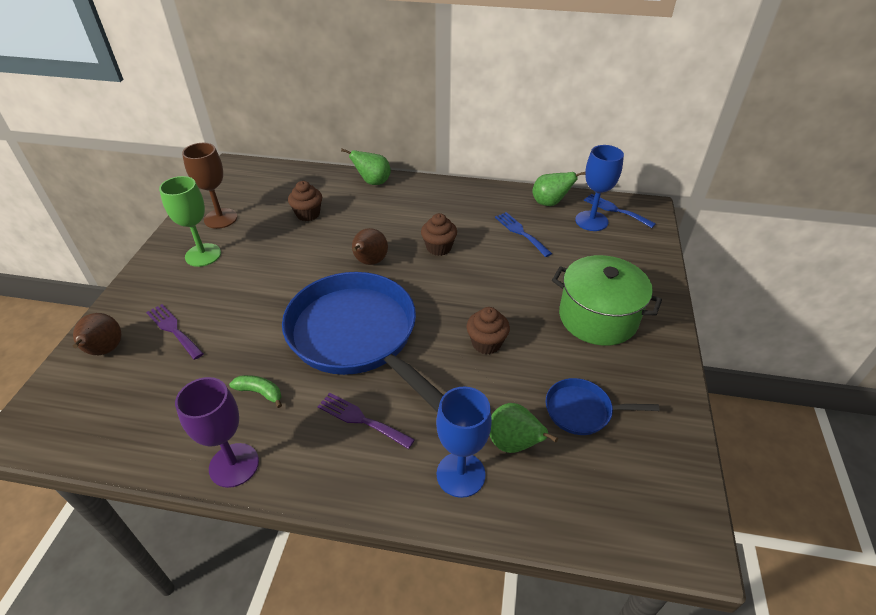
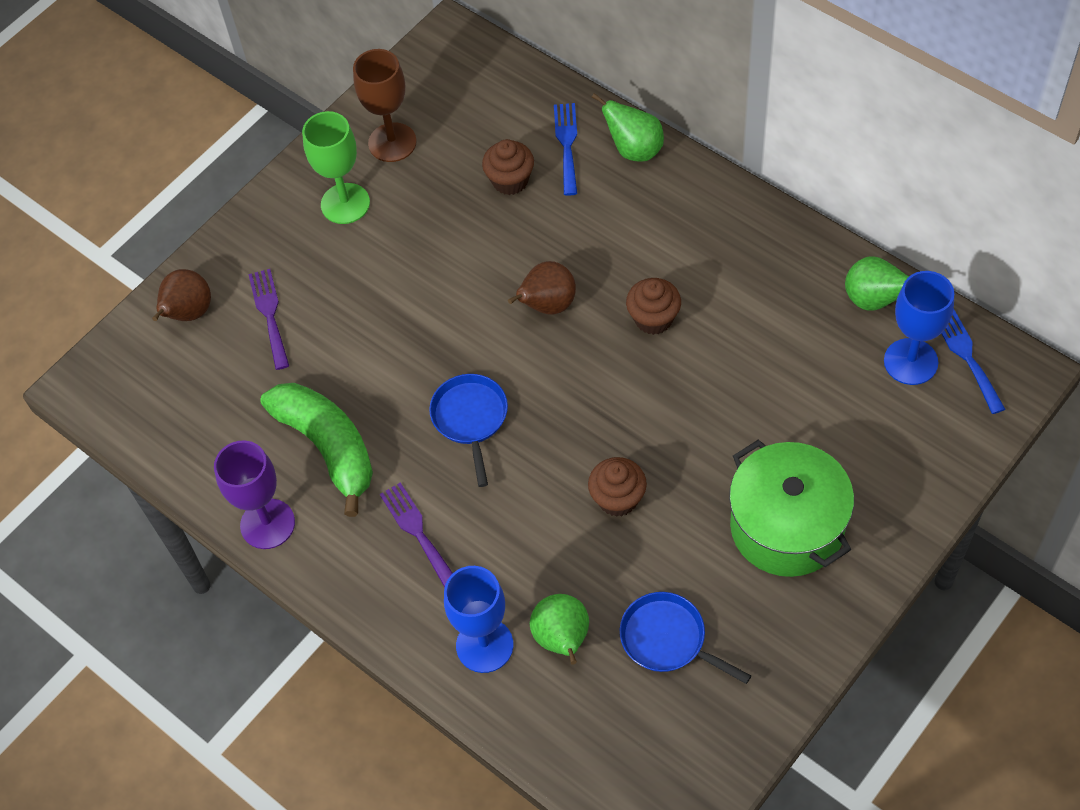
camera: 35 degrees right, 15 degrees up
(260, 392) = (328, 447): green banana -> green banana, size x2.23
(357, 337) = (470, 419): blue pan -> blue pan, size x0.45
(520, 232) = (787, 339): blue fork -> blue fork (567, 144)

